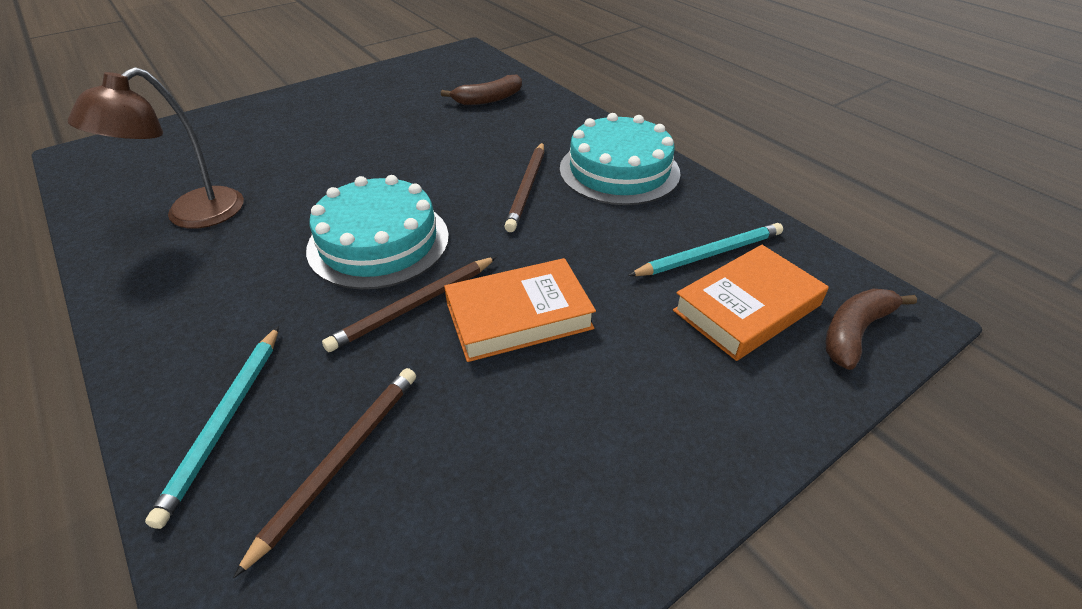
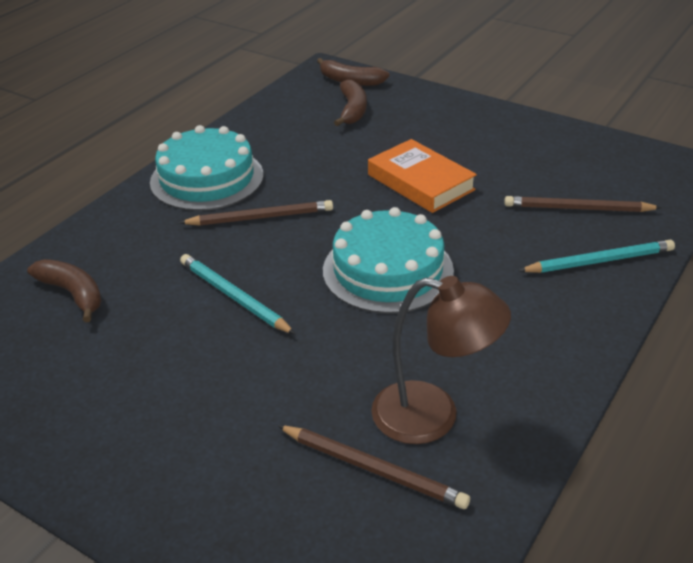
camera: 110 degrees left, 5 degrees down
(414, 306) = (445, 226): brown pencil -> brown pencil (373, 468)
(709, 254) = (305, 127): turquoise pencil -> turquoise pencil (233, 297)
(747, 308) = (352, 110): orange book -> brown banana

